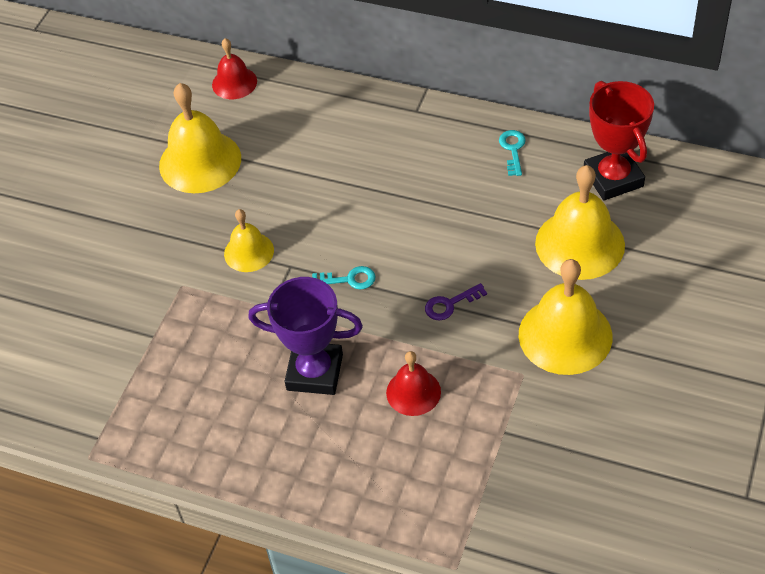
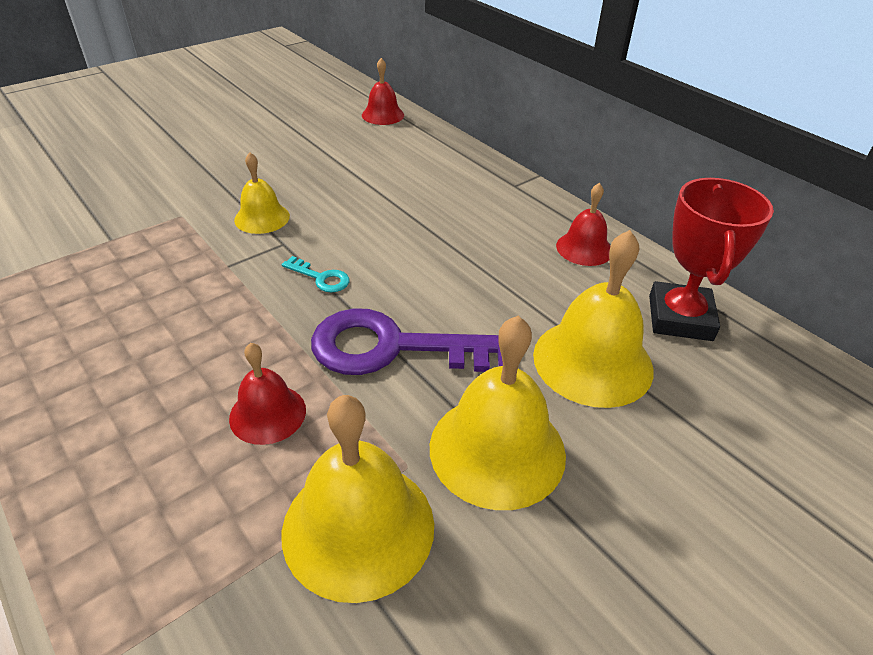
camera: 25 degrees right, 10 degrees down
(200, 161) = (300, 147): yellow bell -> yellow bell (358, 527)
(315, 372) = (198, 339): purple trophy -> none
(450, 304) = (395, 348): purple key -> purple key, size x2.41
(513, 149) = (584, 248): turquoise key -> red bell

